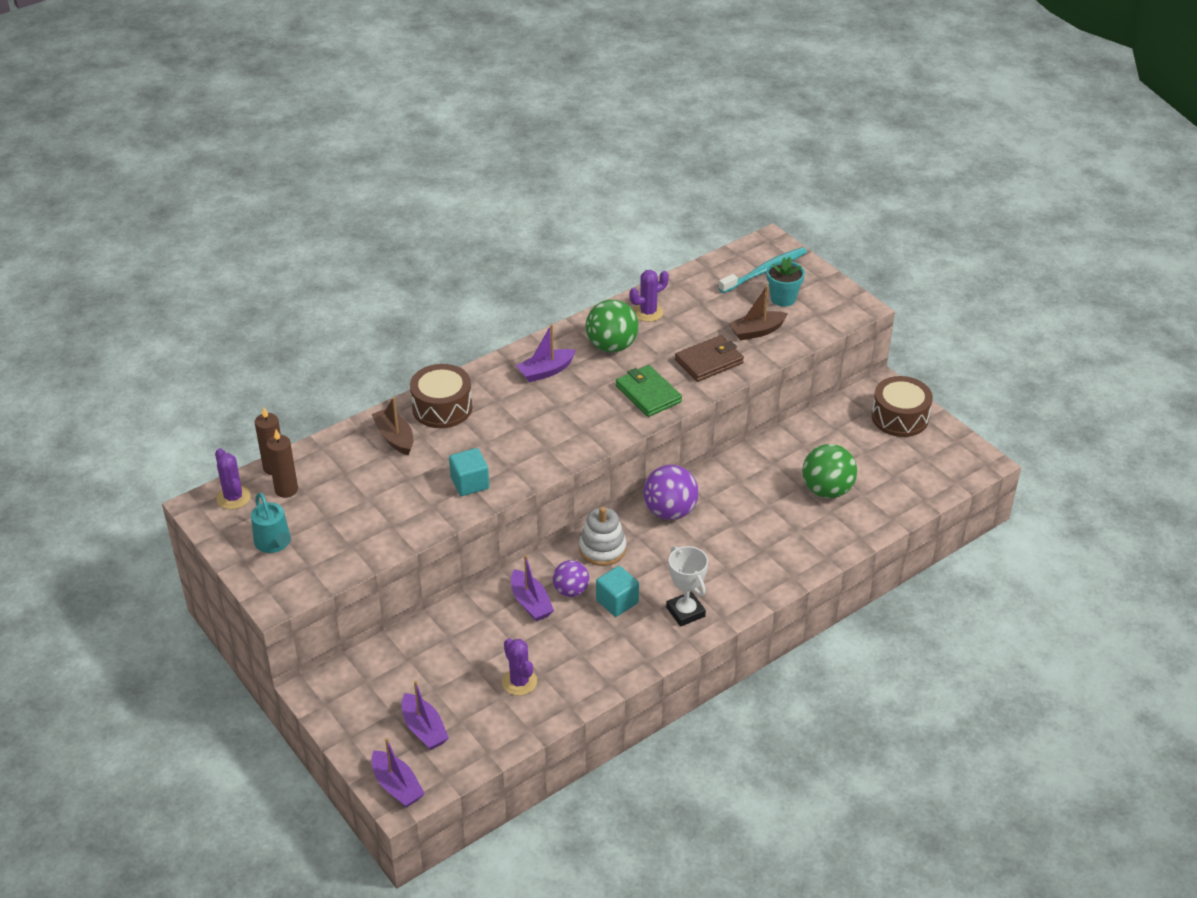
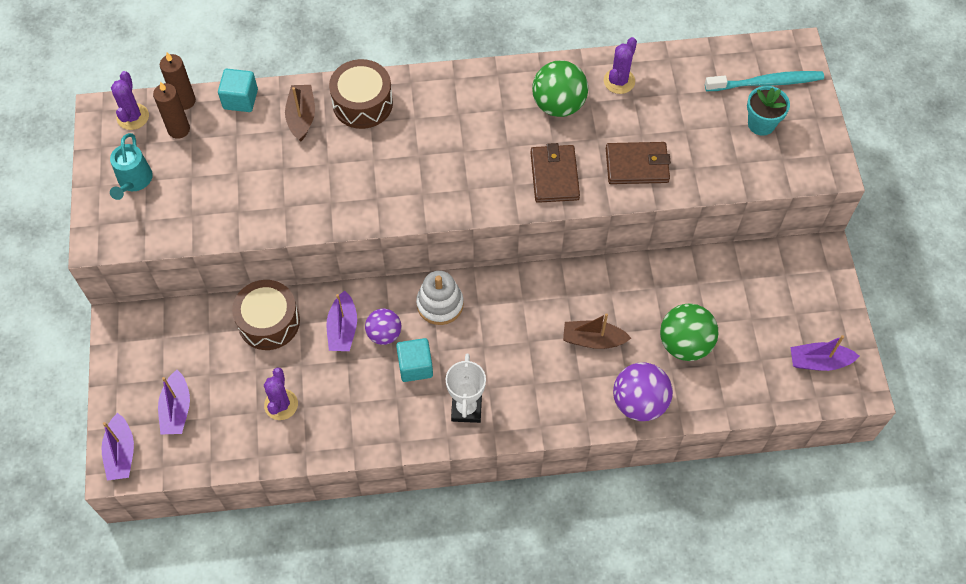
camera: 30 degrees right, 20 degrees up
(470, 483) = (331, 198): turquoise cube -> turquoise cube (240, 99)
(546, 371) = (479, 105): purple boat -> purple boat (819, 362)
(648, 312) = (619, 81): purple cactus -> purple cactus turned 60 degrees counterclockwise
(648, 394) = (554, 176): green wallet -> brown wallet
(670, 511) = (525, 294): purple ball -> purple ball (639, 402)
(757, 331) = (707, 151): brown boat -> brown boat (593, 340)
(900, 417) = (813, 296): brown drum -> brown drum (269, 322)

